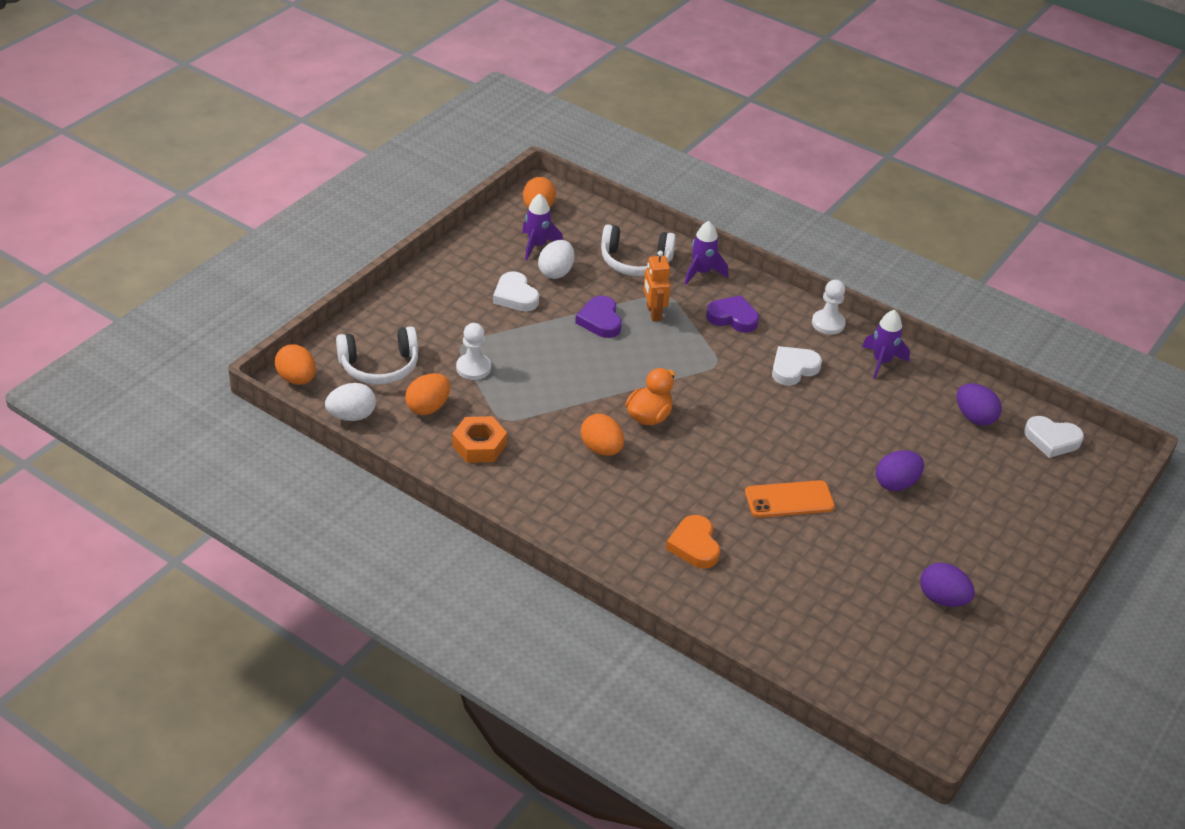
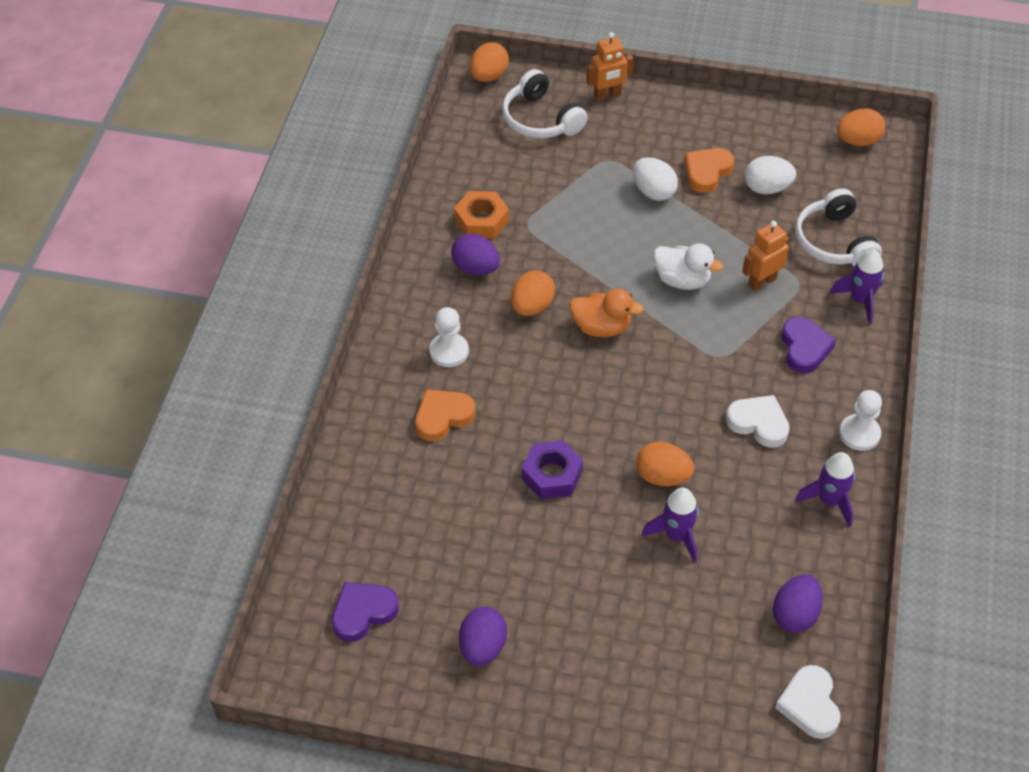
camera: 70 degrees right, 10 degrees up
(352, 416) = (465, 126): white egg -> white egg (653, 192)
(382, 317) = (607, 95): none -> orange robot
(428, 407) = (508, 169): orange egg -> orange egg (662, 476)
(473, 368) = (582, 180): white pawn -> white pawn (449, 351)
(515, 296) = (707, 172): white heart -> orange heart
(537, 245) = (797, 161): purple rocket -> purple rocket (676, 535)
(600, 320) = (718, 245): purple heart -> purple heart (363, 612)
(625, 353) = (682, 280): none -> white duck
(789, 500) = (552, 475): orange phone -> purple nut
(896, 484) = (634, 563): purple egg -> purple egg (476, 268)

